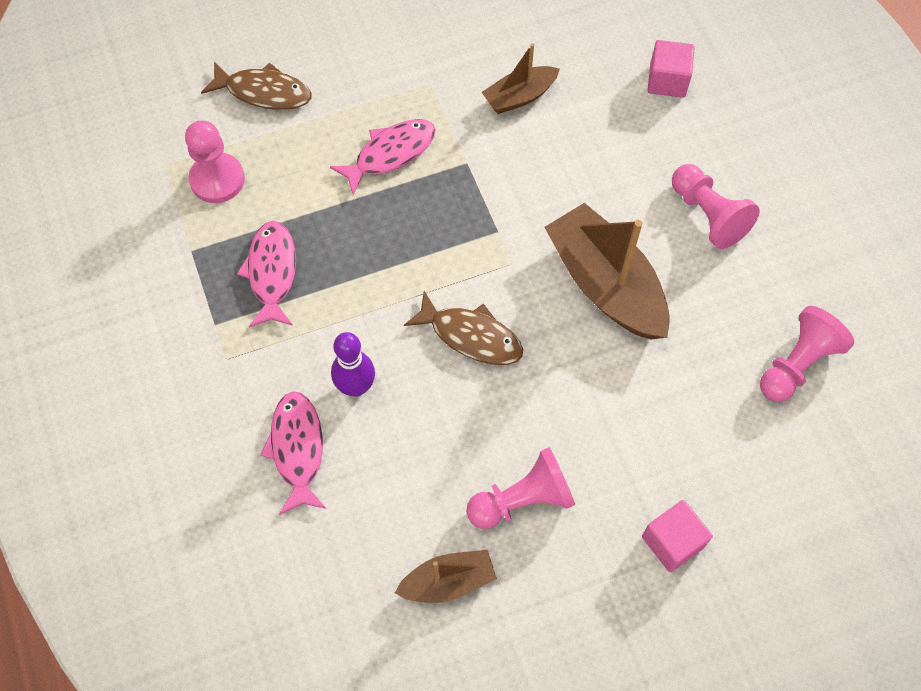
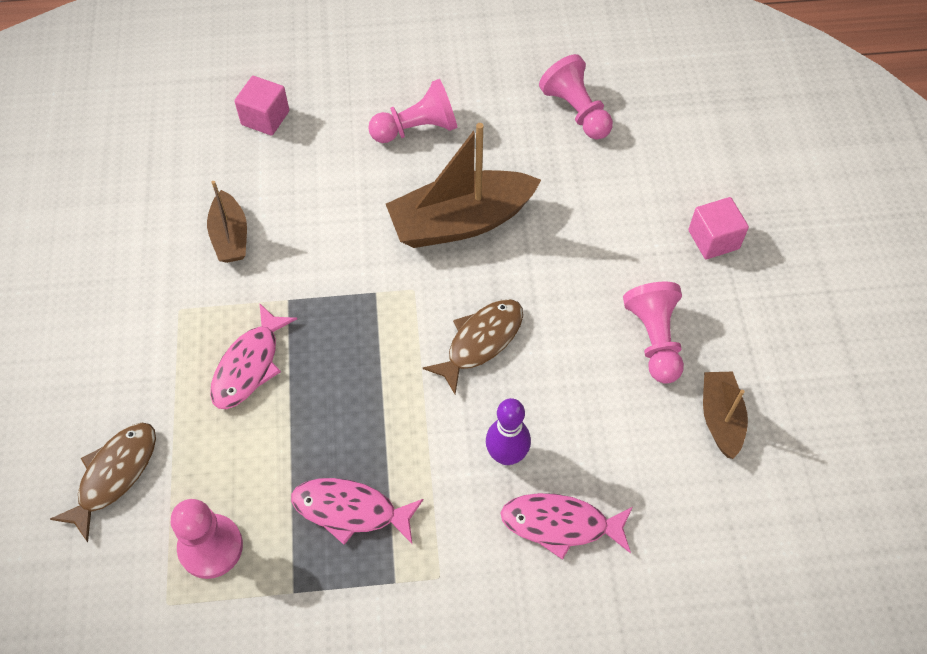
camera: 75 degrees left, 5 degrees down
(390, 154) = (249, 365): pink fish -> pink fish turned 135 degrees counterclockwise

